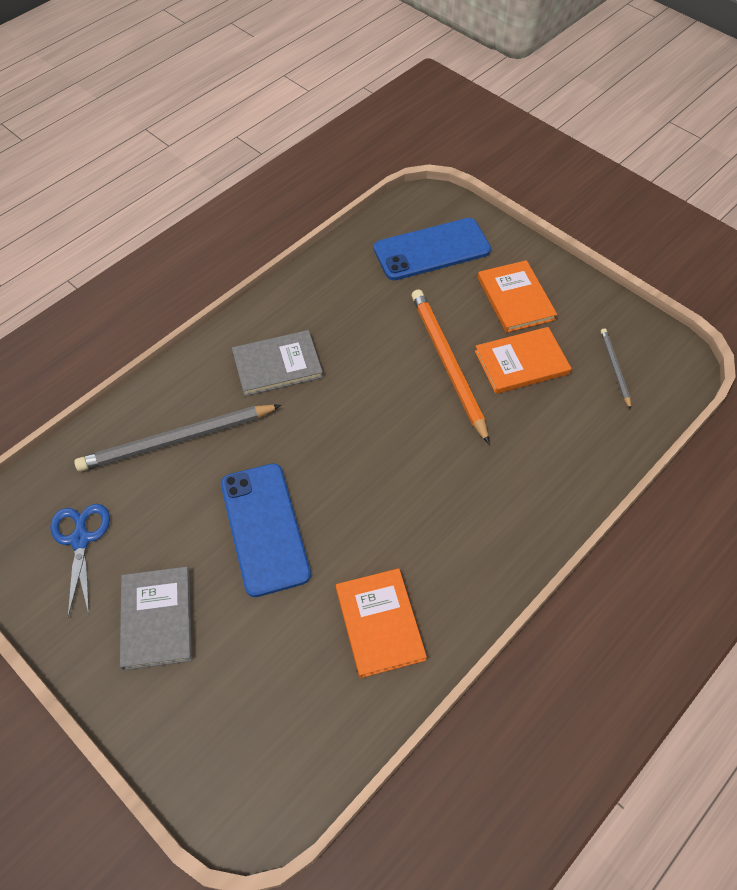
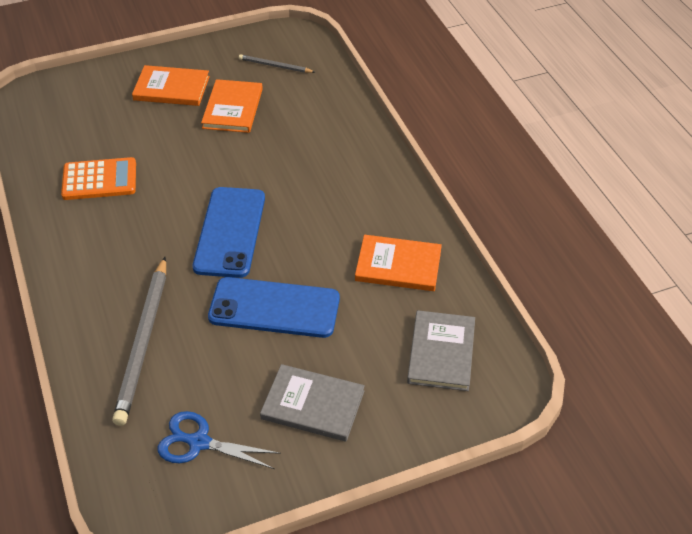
camera: 65 degrees left, 10 degrees down
(277, 365) = (118, 249): grey book -> grey book (441, 352)
(356, 307) = (99, 180): none -> orange calculator
(431, 249) = (80, 114): blue phone -> blue phone (230, 232)
(448, 364) = (202, 147): orange pencil -> none

